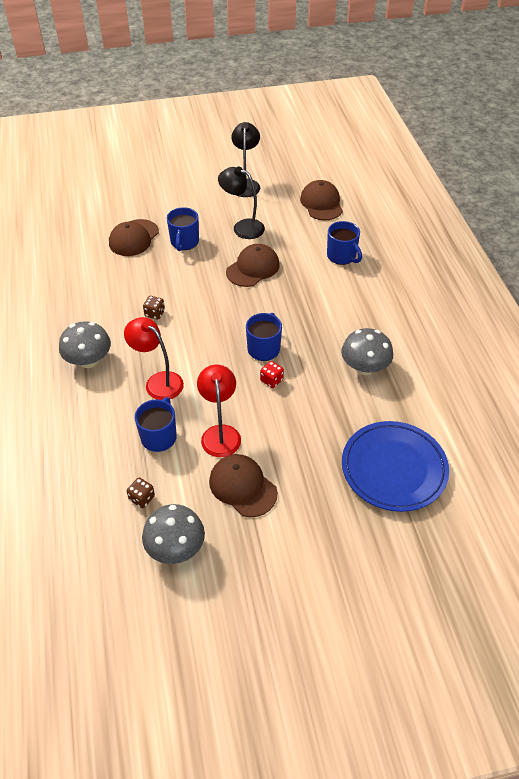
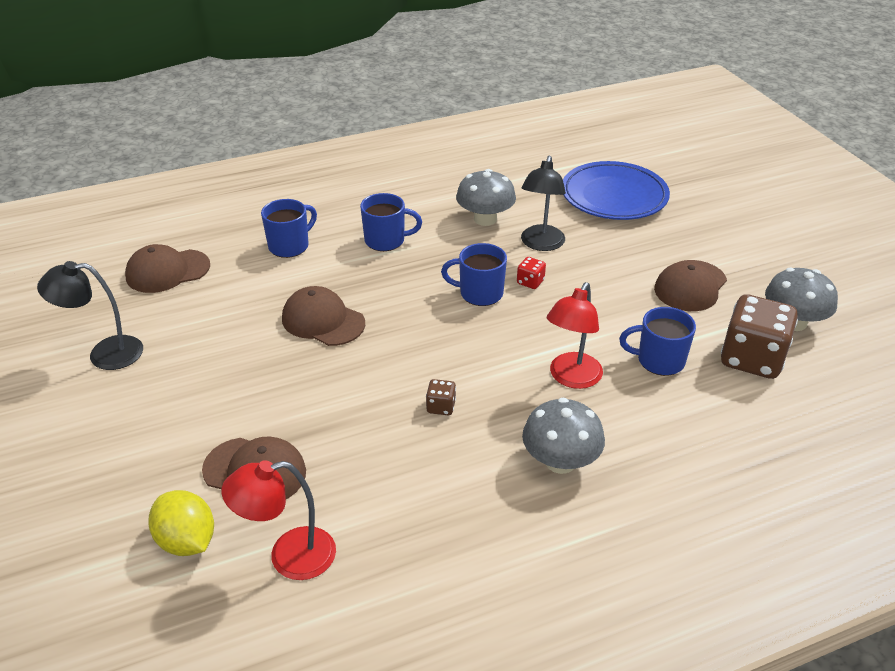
camera: 100 degrees left, 10 degrees down
(98, 216) = (187, 541): none -> yellow lemon
(142, 498) = (752, 359): brown dice -> brown dice, size x2.32
(184, 242) = (265, 403): blue mug -> blue mug (386, 240)
(220, 433) = (628, 311): red lamp -> red lamp (289, 557)
(242, 227) = (224, 343): black lamp -> black lamp (541, 244)

